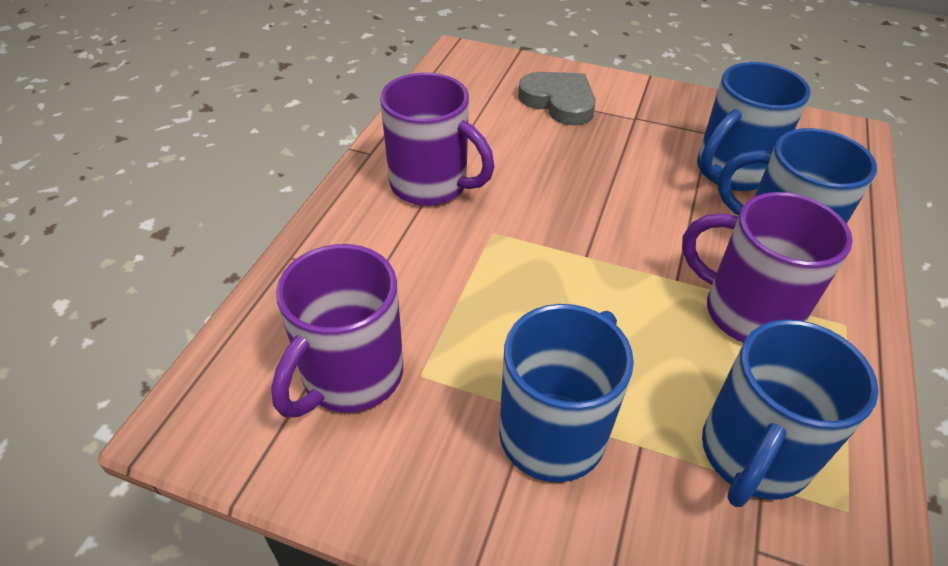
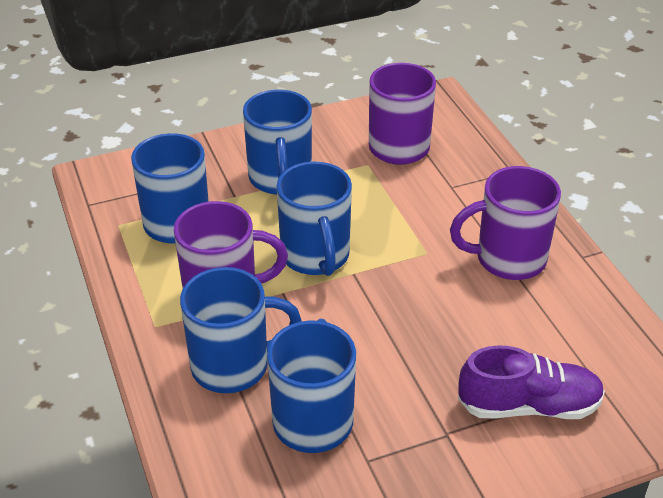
camera: 140 degrees right, 5 degrees down
(559, 102) = (529, 406): grey heart -> purple shoe
(608, 294) = (316, 257): none -> blue mug

